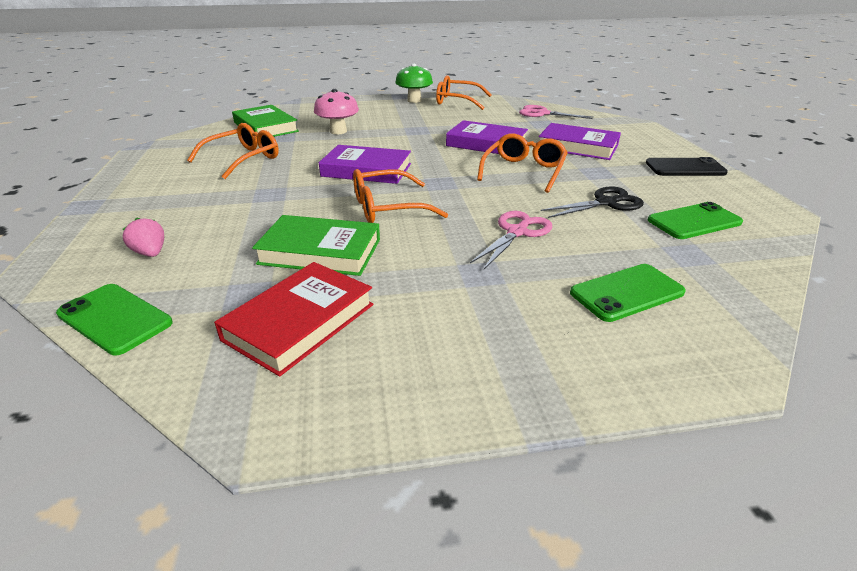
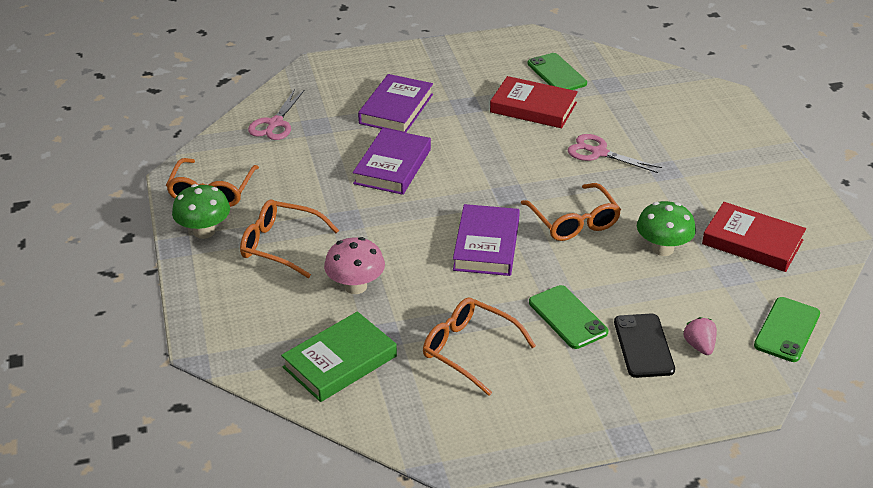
camera: 95 degrees left, 5 degrees up
(151, 253) = (699, 346): pink strawberry -> pink strawberry turned 120 degrees clockwise
(320, 251) = (662, 249): green book -> green mushroom
(524, 171) = (470, 145): orange glasses -> orange glasses (280, 245)
(605, 203) = (533, 107): black scissors -> red book
(626, 292) = (666, 114): green phone -> green phone (567, 317)
(685, 168) = (447, 59): black phone -> black phone (643, 346)

